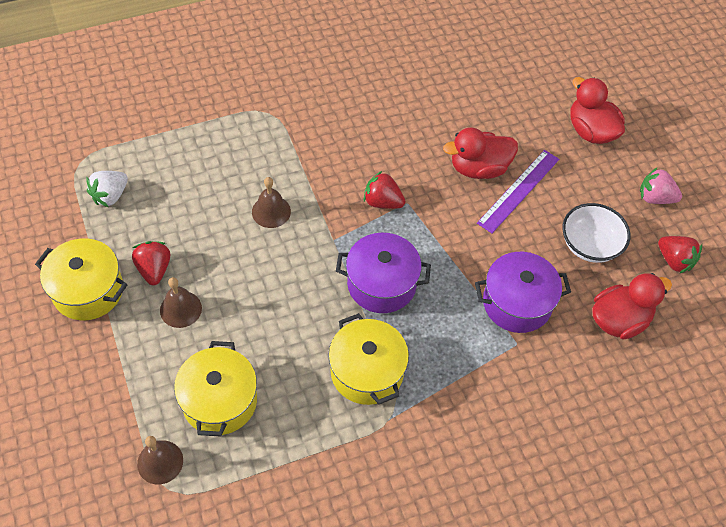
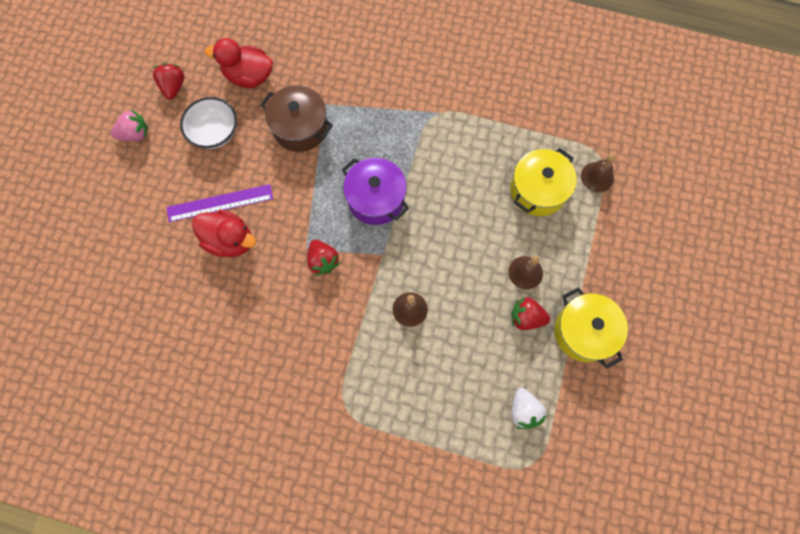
camera: 140 degrees left, 15 degrees up
(110, 196) = (524, 410): white strawberry -> white strawberry turned 90 degrees clockwise
(154, 269) = (526, 317): red strawberry -> red strawberry turned 75 degrees clockwise
(367, 372) = (432, 148): yellow pot -> none
(517, 303) = (300, 128): purple pot -> brown pot
(590, 131) = (119, 214): red duck -> none
(655, 197) = (135, 134): pink strawberry -> pink strawberry turned 75 degrees counterclockwise

